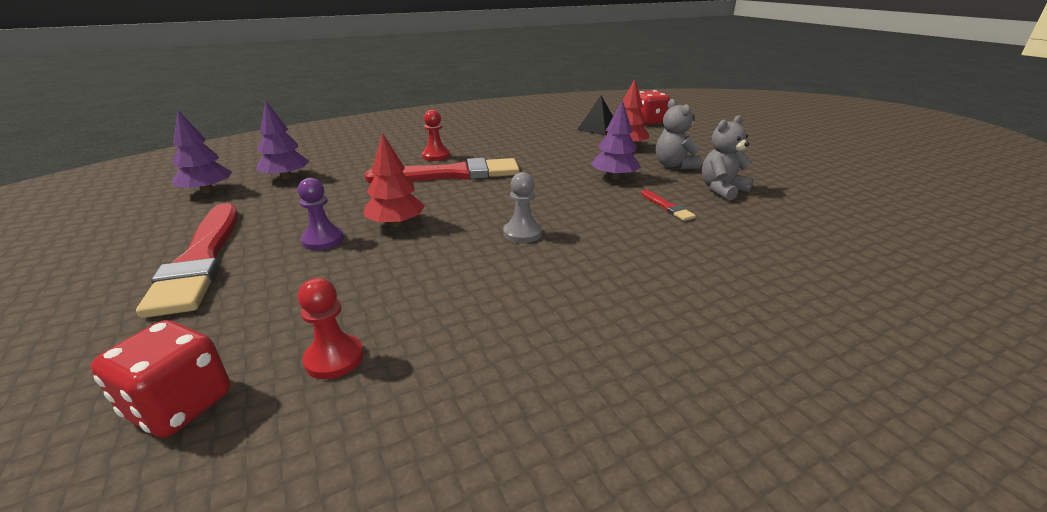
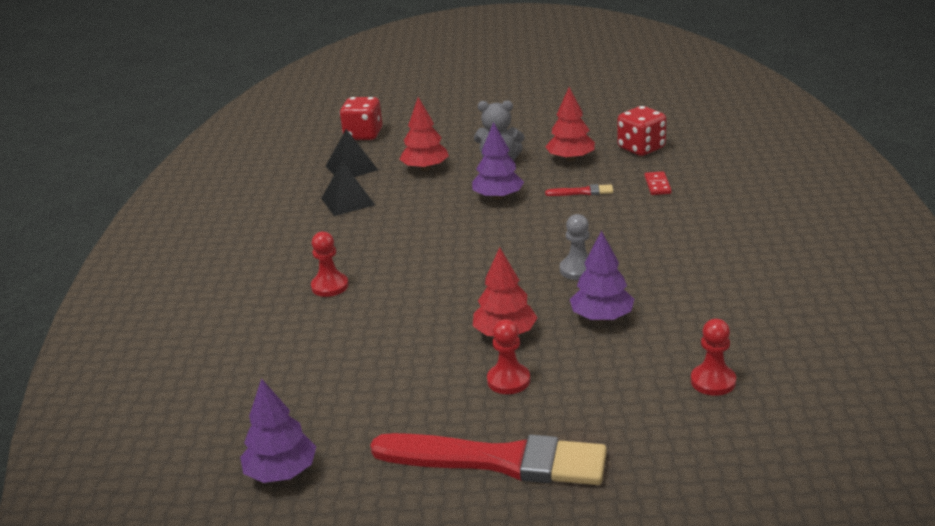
camera: 60 degrees left, 0 degrees up
(180, 405) = (734, 451): red dice -> red dice (641, 148)
(286, 177) = (292, 405): purple tree -> purple tree (601, 317)
(323, 240) = (508, 380): purple pawn -> red pawn
(451, 174) = (402, 284): red brush -> none
(551, 137) = (348, 201): none -> black pyramid
(722, 190) = (570, 159): grey teddy bear -> red tree
(733, 240) = (657, 185): none -> red domino

